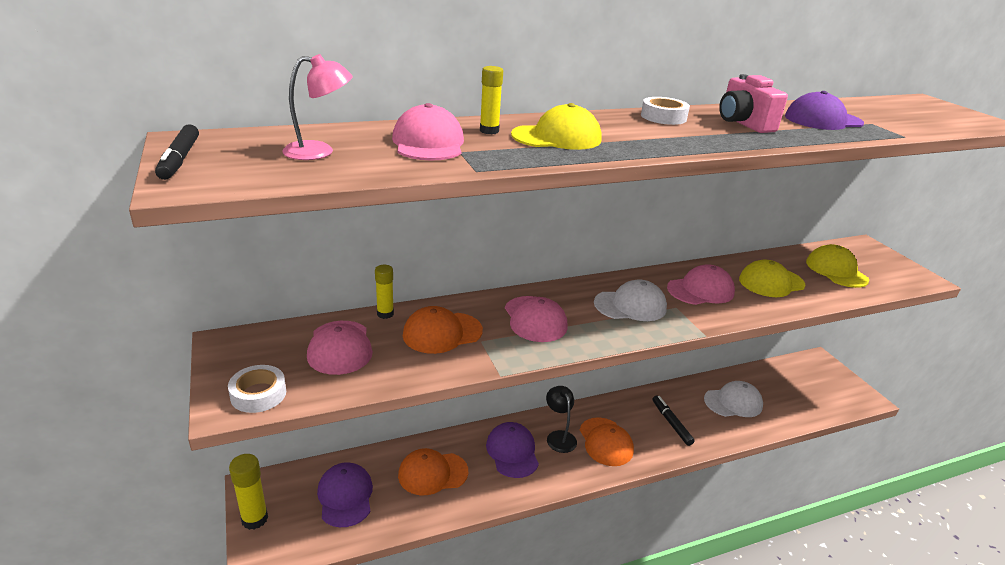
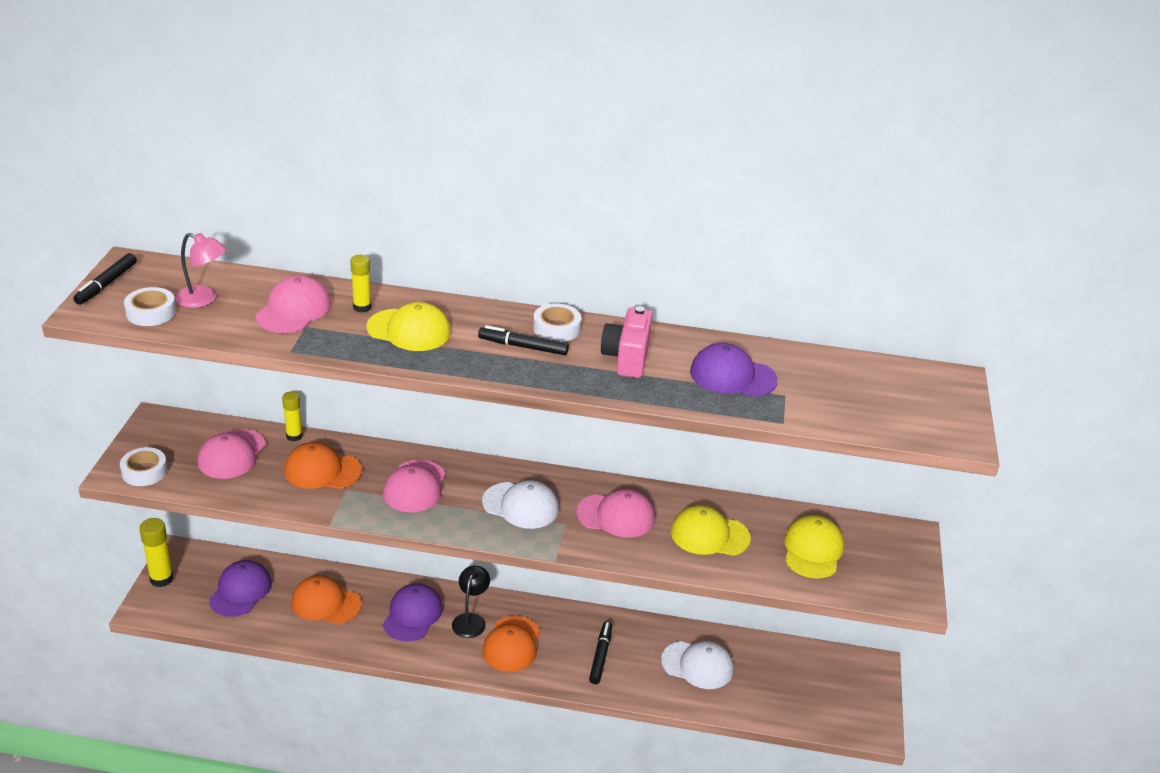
camera: 30 degrees right, 5 degrees up
(271, 171) = (151, 312): none -> white tape
(663, 131) = (523, 347): none -> black marker

